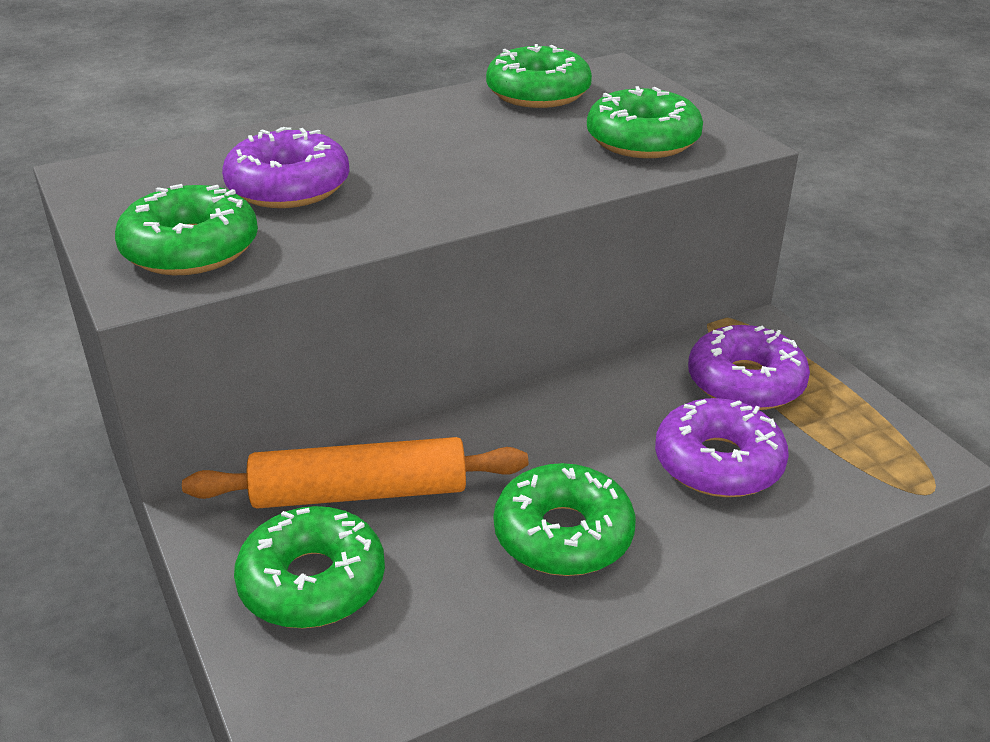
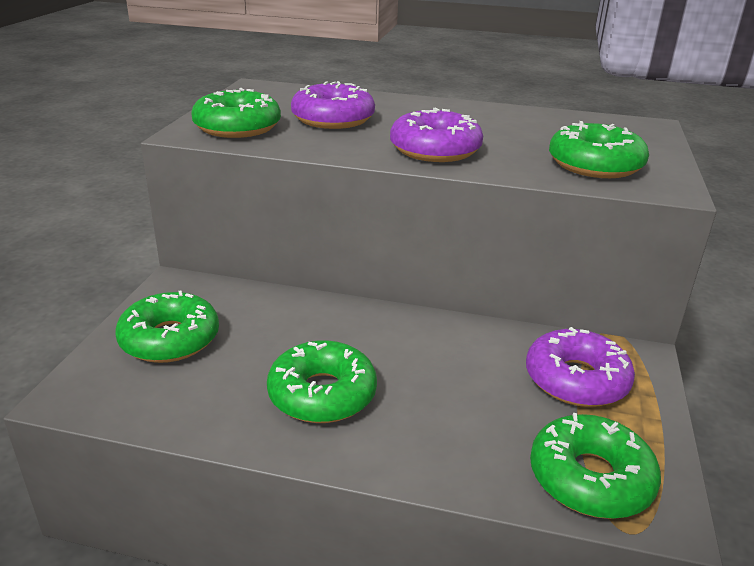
camera: 40 degrees right, 5 degrees down
(359, 493) = (252, 312): orange rolling pin -> none
(538, 93) = (567, 122): green donut -> green donut (590, 478)
(718, 463) = (481, 414): purple donut -> purple donut (435, 150)

